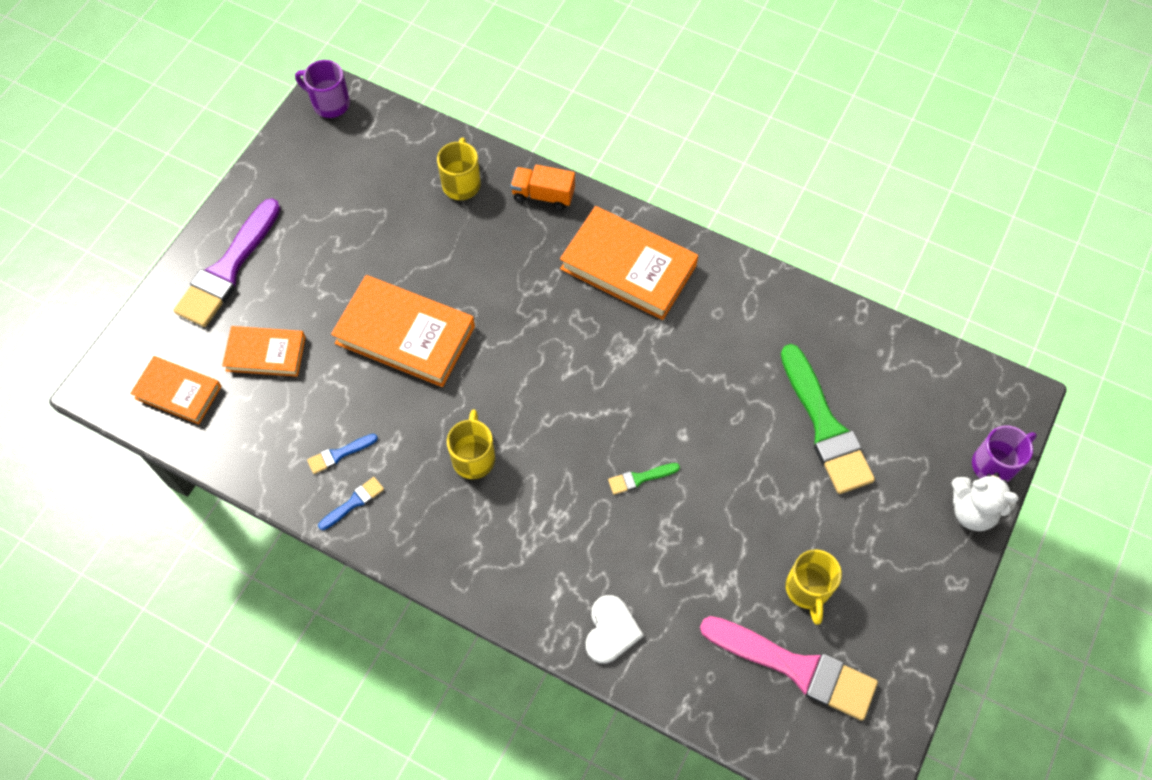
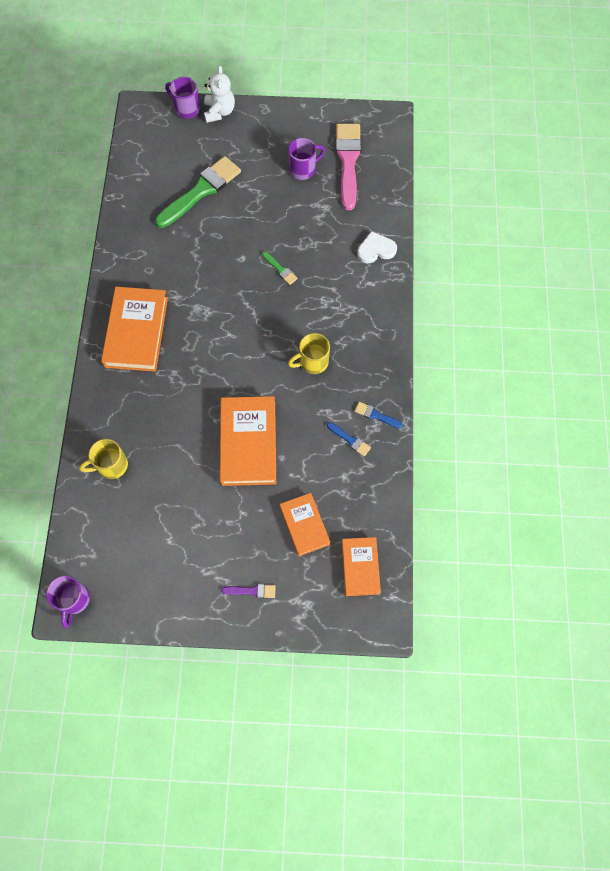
camera: 115 degrees left, 5 degrees up
(228, 269) = (252, 591): purple brush -> purple brush, size x0.43
(543, 195) = (99, 407): orange truck -> none
(807, 590) = (303, 169): yellow mug -> purple mug

